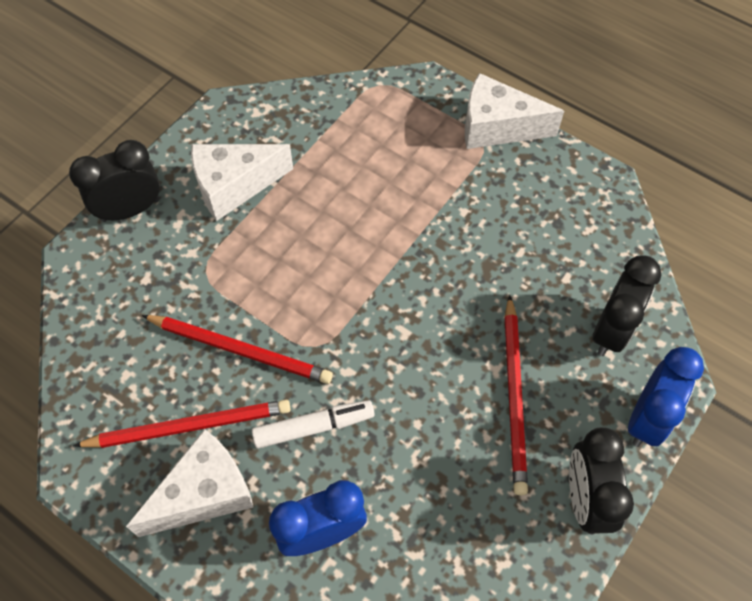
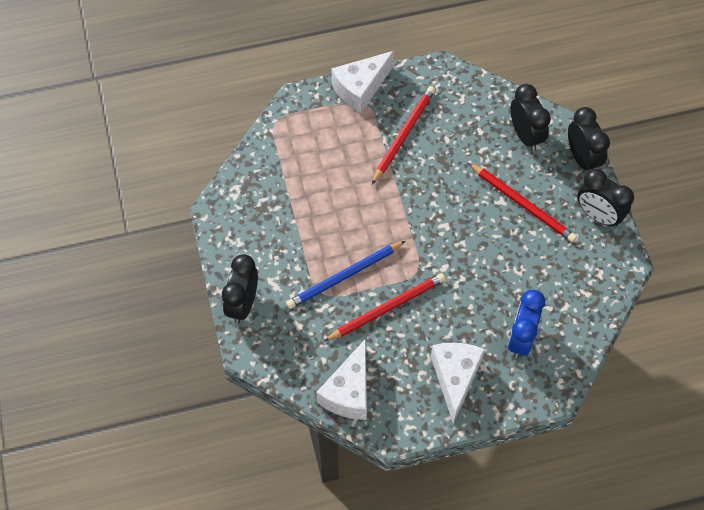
camera: 50 degrees left, 0 degrees up
(189, 426) = (411, 361): red pencil -> red pencil (403, 135)
(234, 186) = (277, 241): white cheese -> white cheese (349, 392)
(245, 278) = (344, 276): none -> blue pencil
(314, 427) = (462, 304): white marker -> none
(647, 418) = (582, 159): blue clock -> black clock

